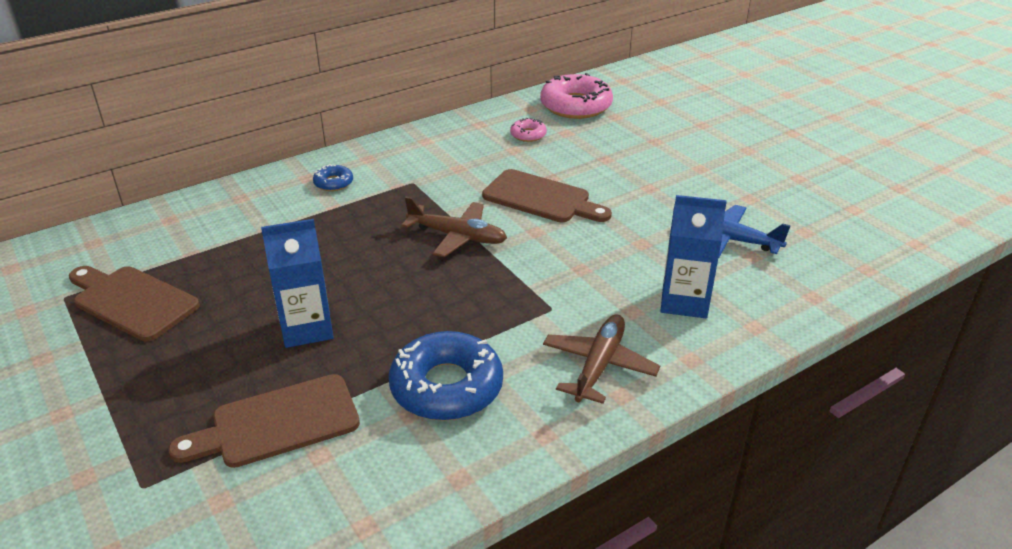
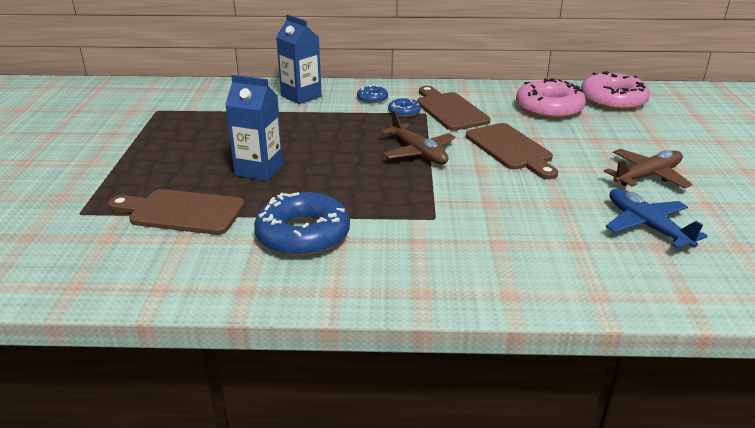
camera: 35 degrees right, 5 degrees down
(132, 301) = (185, 123): brown cutting board -> brown cutting board (449, 110)
(388, 189) = (404, 112): none -> blue donut
(528, 135) = (549, 108): pink donut -> pink donut, size x2.10
(599, 366) = (426, 267): brown plane -> brown plane (647, 176)
(684, 301) = (551, 253): blue carton -> blue carton (301, 96)

